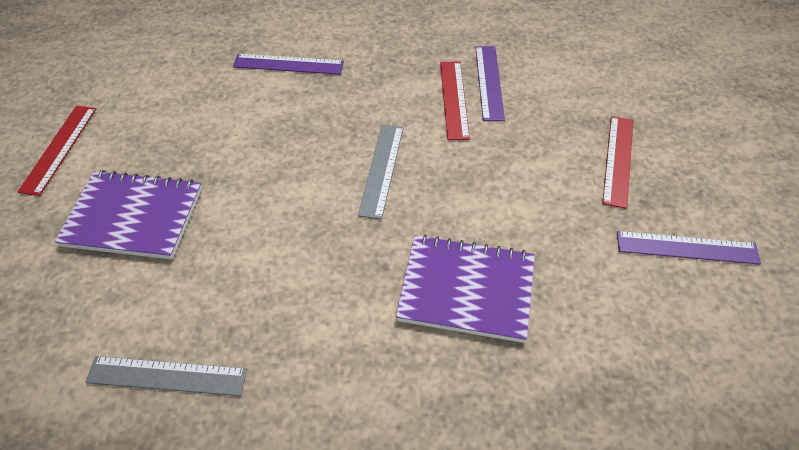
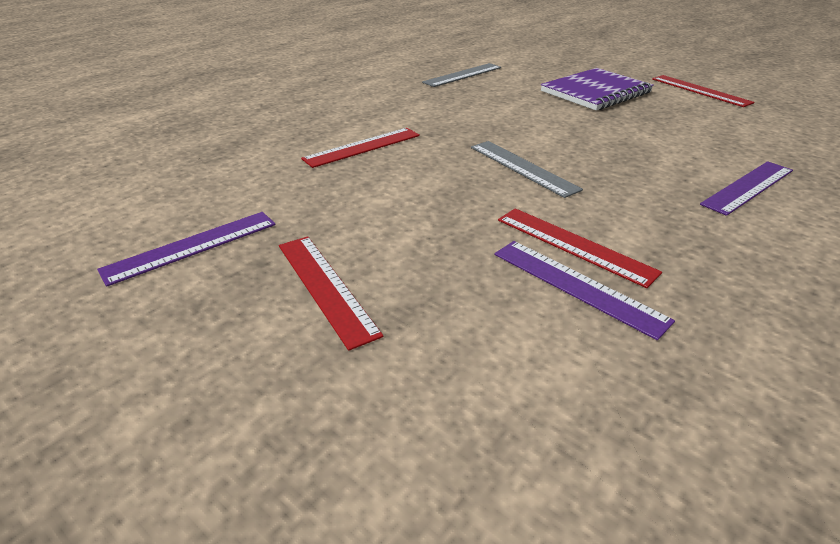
camera: 135 degrees right, 15 degrees down
(466, 289) = (362, 147): purple notebook -> red ruler

